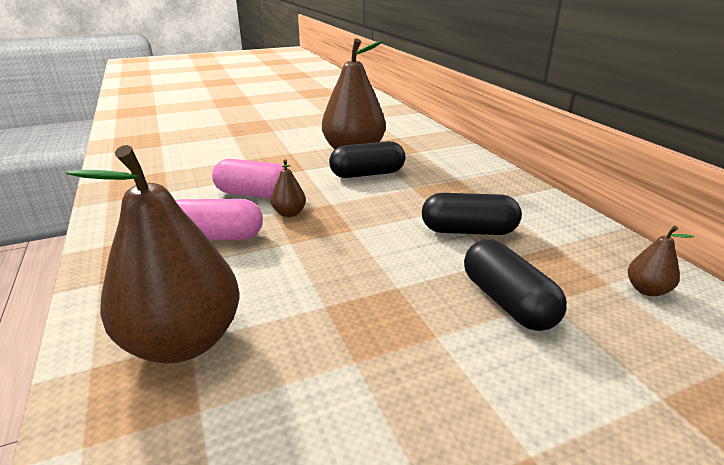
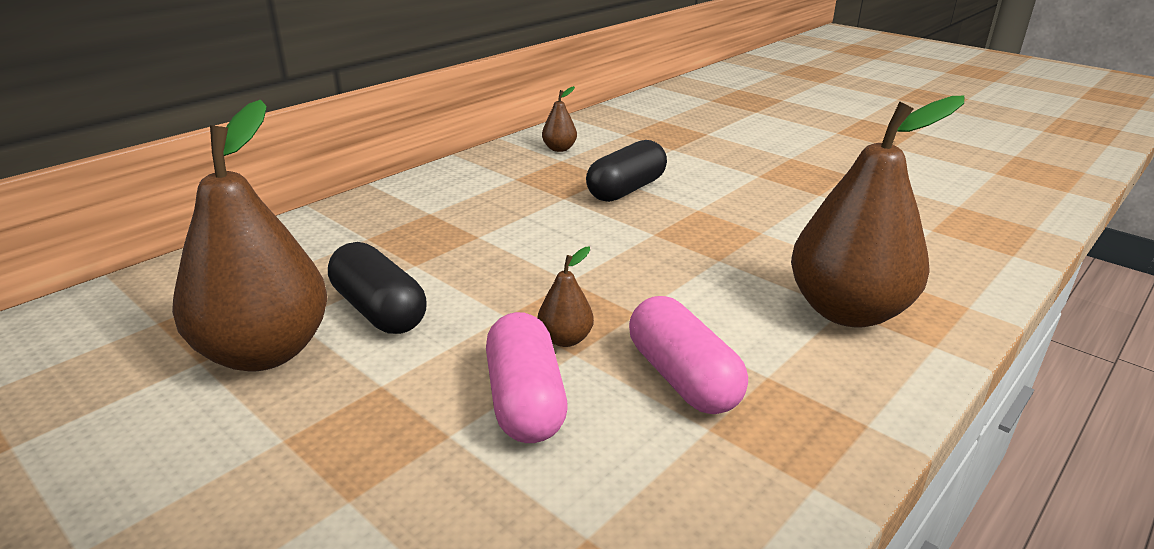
camera: 115 degrees left, 0 degrees up
(468, 231) = (518, 215): black capsule -> none

